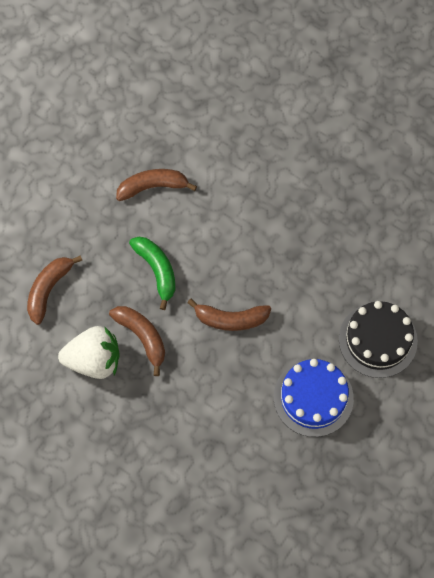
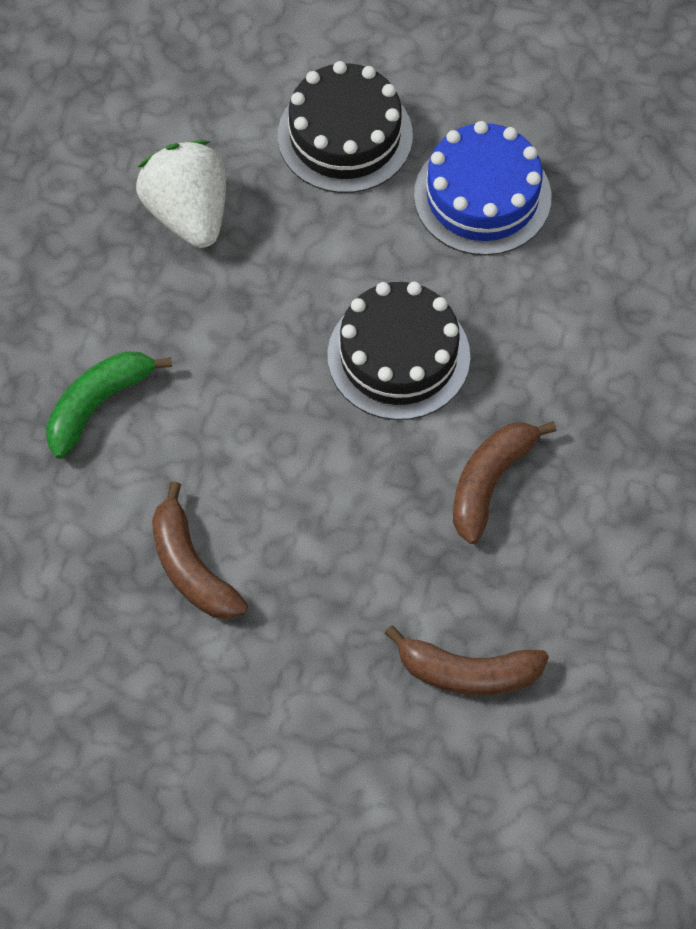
camera: 110 degrees left, 5 degrees down
(94, 360) = (566, 545): white strawberry -> white strawberry (188, 213)
(157, 270) = (356, 502): green banana -> green banana (98, 404)
(230, 319) = (398, 356): brown banana -> black cake

